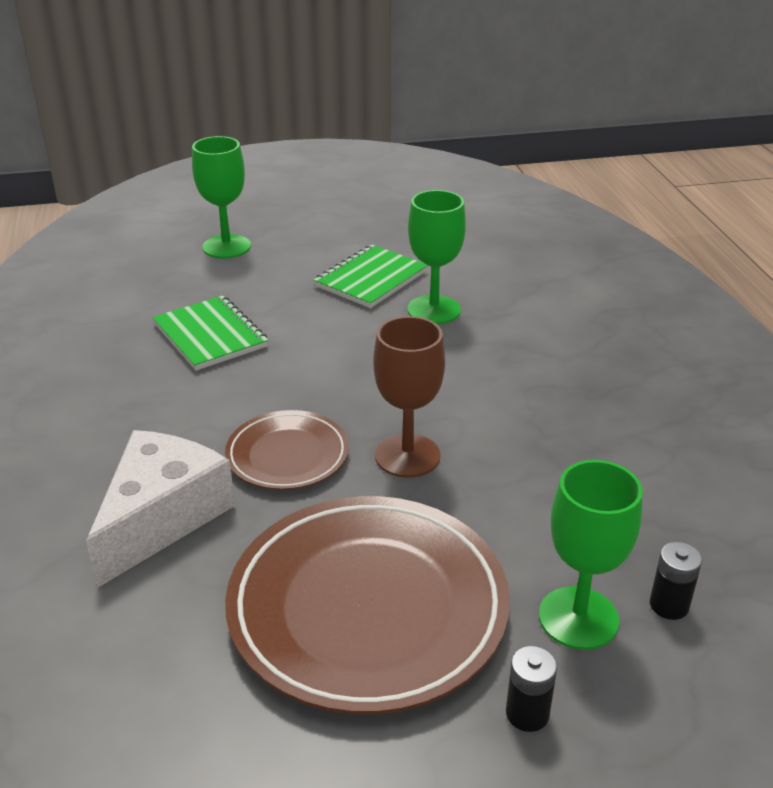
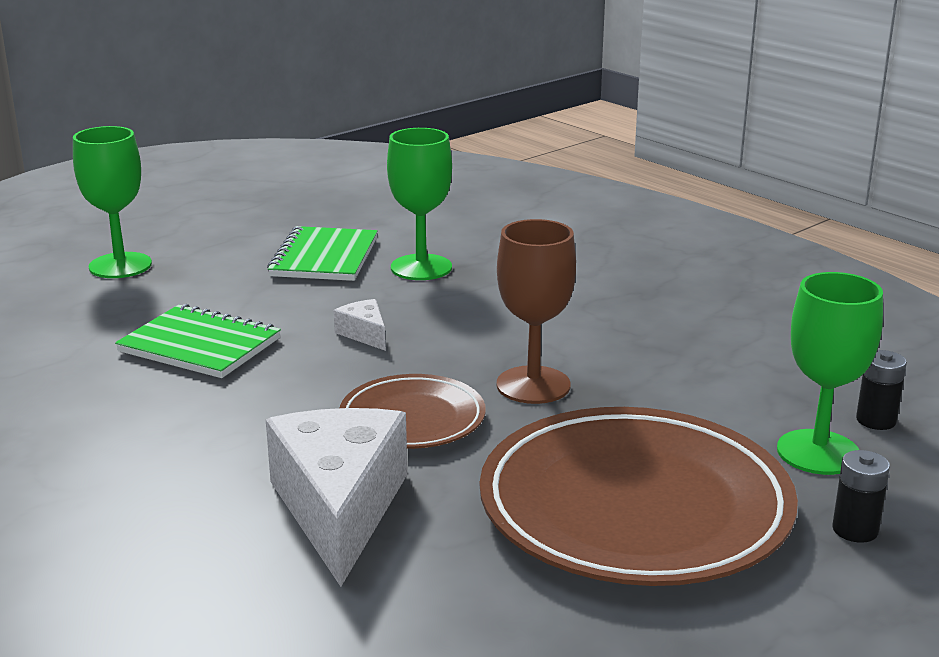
camera: 30 degrees left, 10 degrees down
(330, 362) = (364, 334): none -> white cheese

